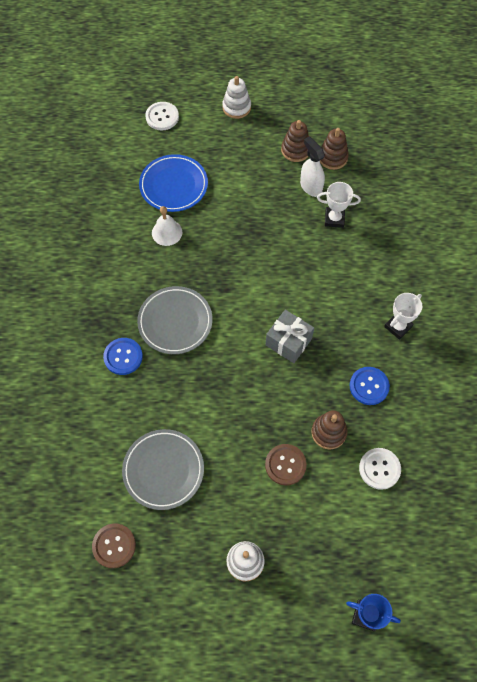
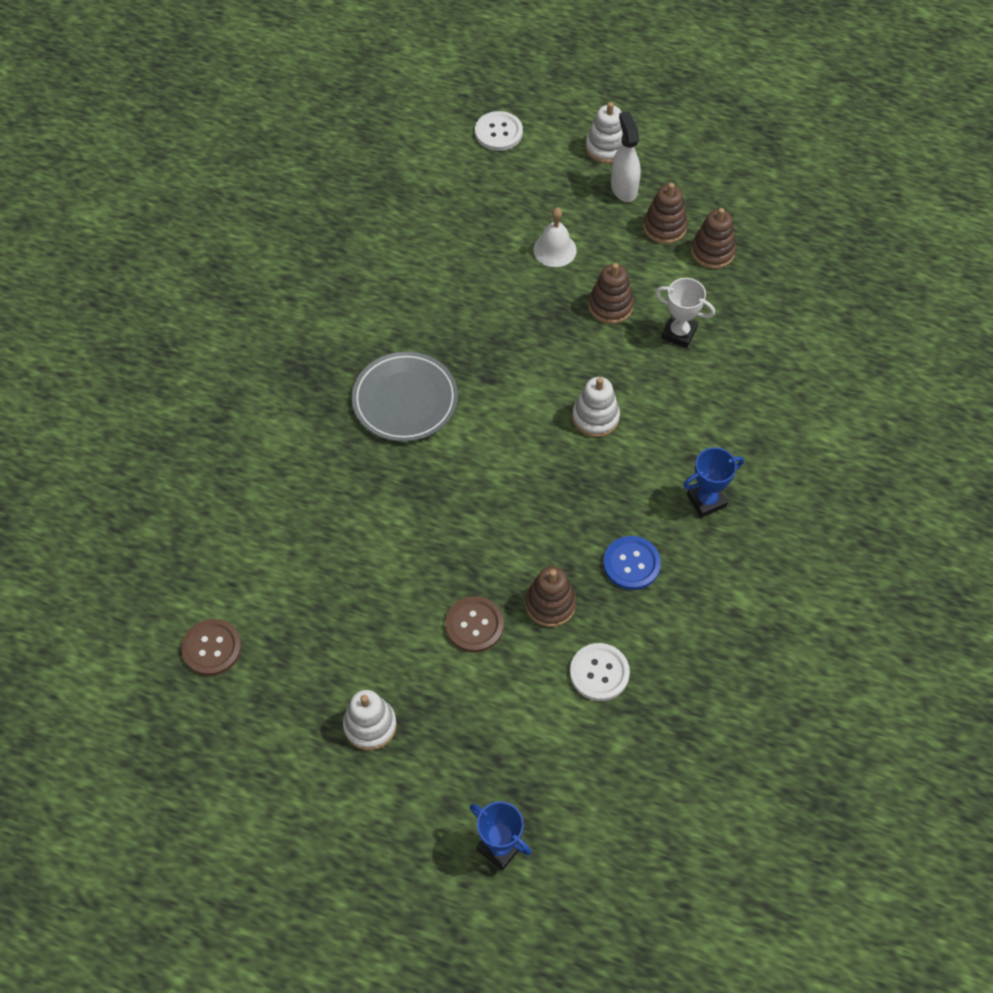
camera: 20 degrees right, 5 degrees down
(123, 357) = (319, 422): blue button -> none
(163, 470) = (312, 578): grey plate -> none
(167, 232) = (442, 283): white bell -> white bell (554, 250)
(173, 185) = (476, 226): blue plate -> none
(283, 214) = (610, 306): none -> brown stacking toy
(288, 342) = (546, 472): grey gift -> none
(305, 293) = (595, 417): none -> white stacking toy
(310, 187) = (664, 281): white spray bottle -> white spray bottle (623, 188)
(398, 327) = (706, 500): white trophy -> blue trophy

